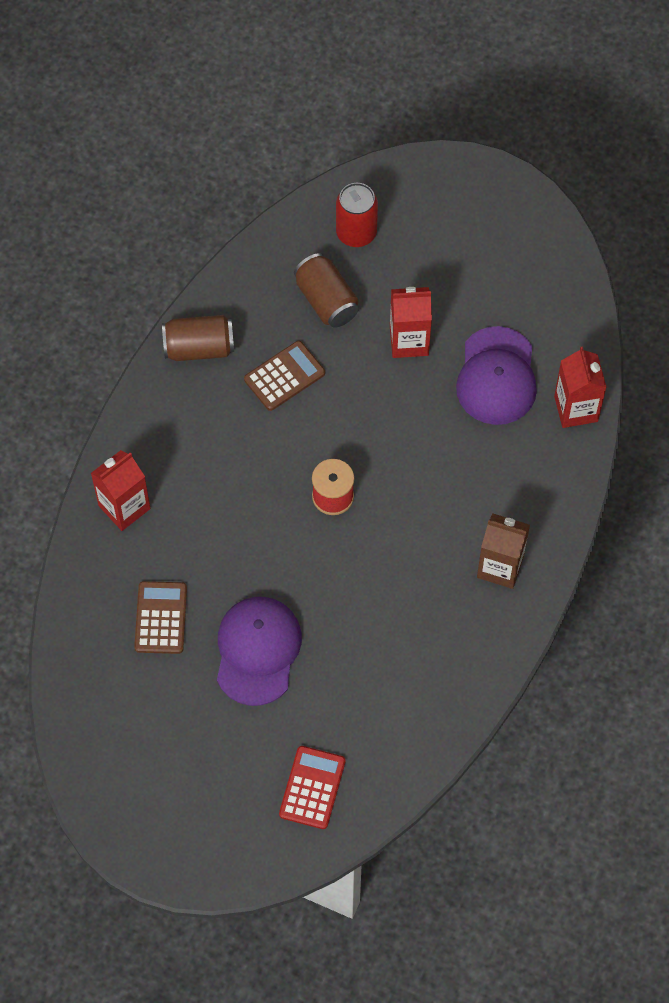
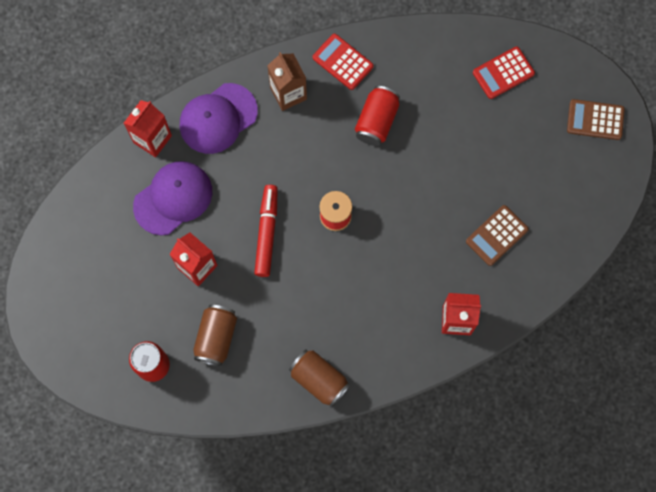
camera: 135 degrees left, 10 degrees up
(257, 651) = (462, 169): purple cap -> purple cap (218, 118)
(284, 376) = (289, 313): brown calculator -> brown calculator (595, 120)
(379, 424) = (266, 232): none -> red marker
(387, 619) = (376, 121): none -> red can
(482, 646) = (343, 62): none -> red calculator

